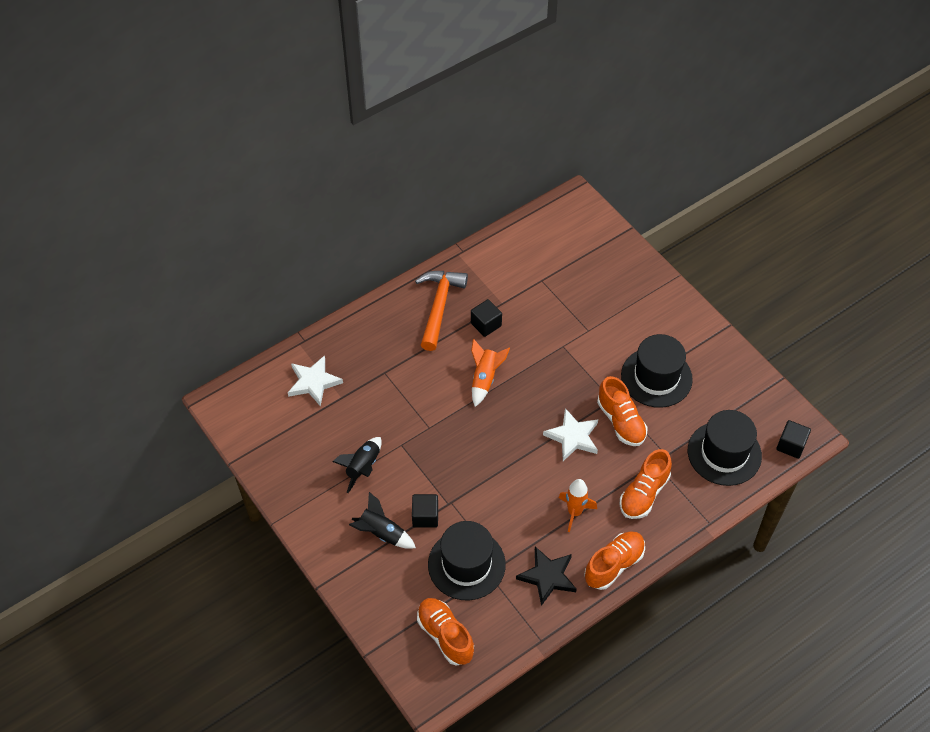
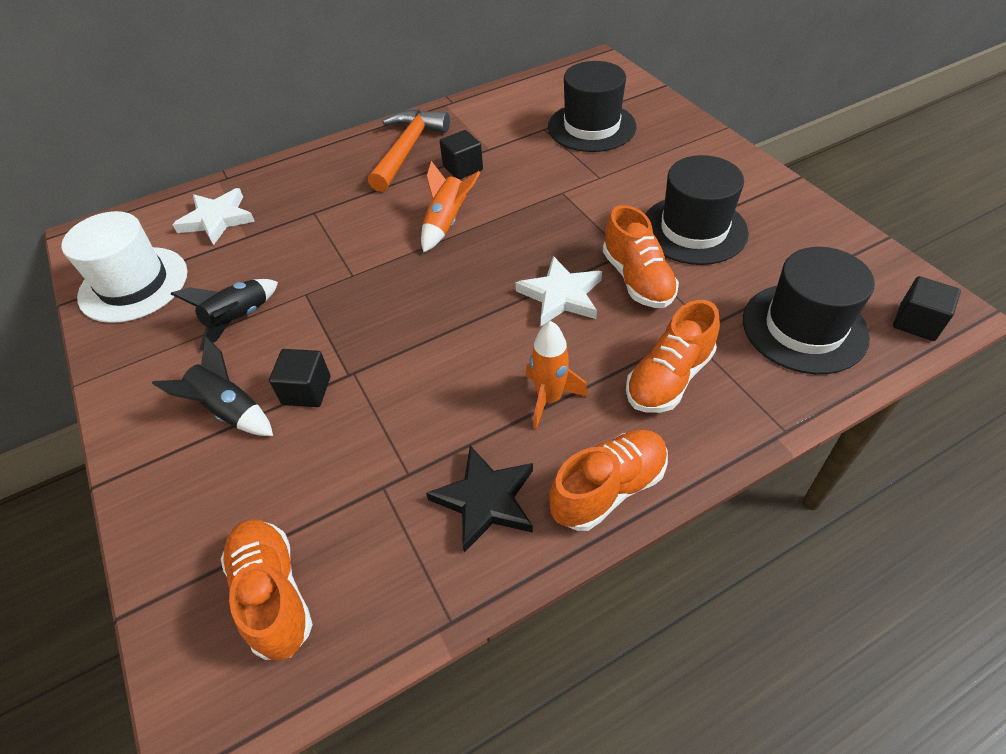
camera: 10 degrees right, 5 degrees down
(276, 443) = (134, 284): none -> white hat
(466, 564) = (350, 468): black hat -> black hat (591, 127)

